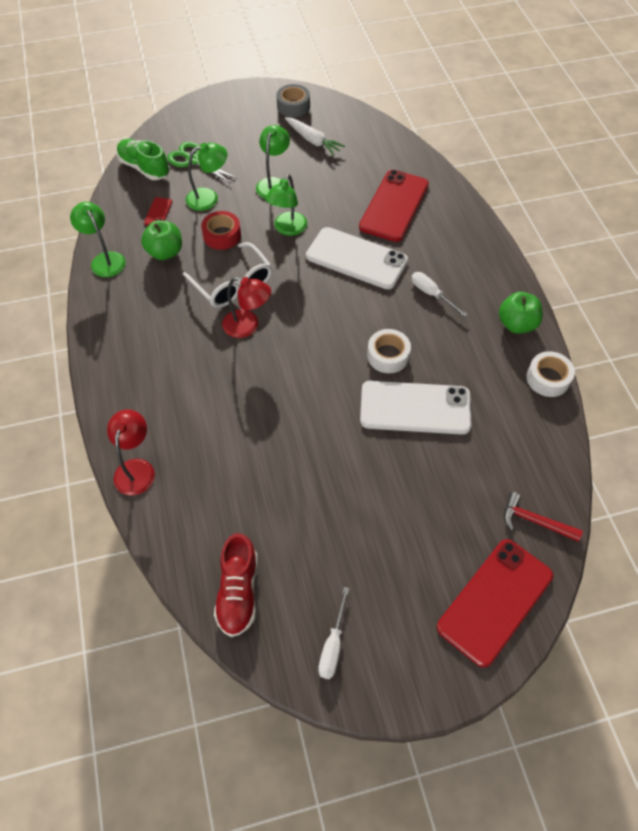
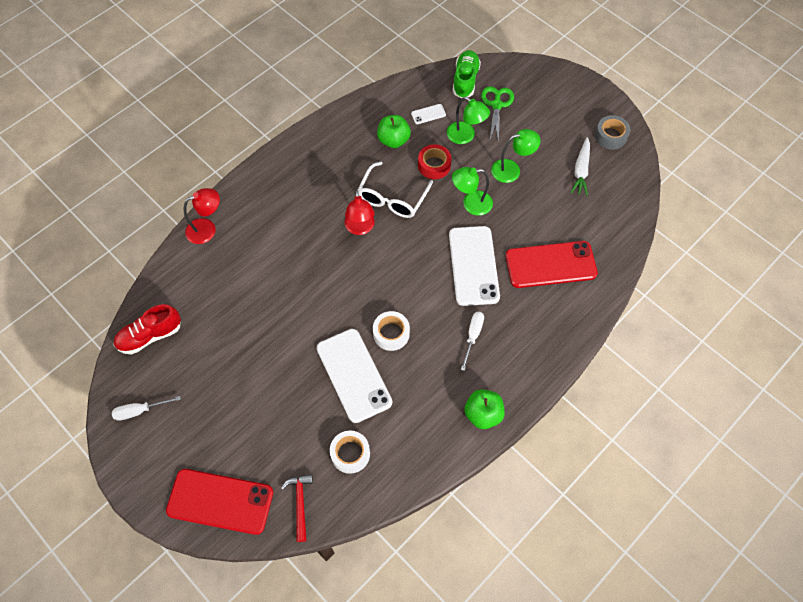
camera: 60 degrees right, 5 degrees up
(105, 259) = (362, 109): green lamp -> none
(158, 212) = (428, 114): red phone -> white phone
(548, 378) = (441, 461): white tape -> white tape (350, 454)

